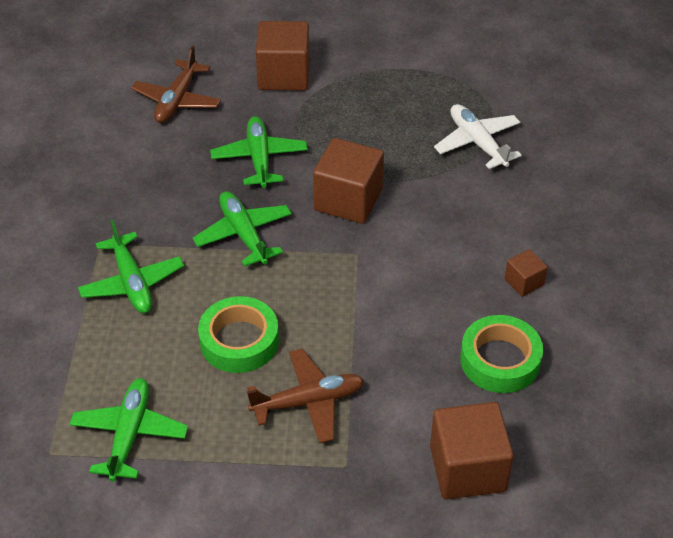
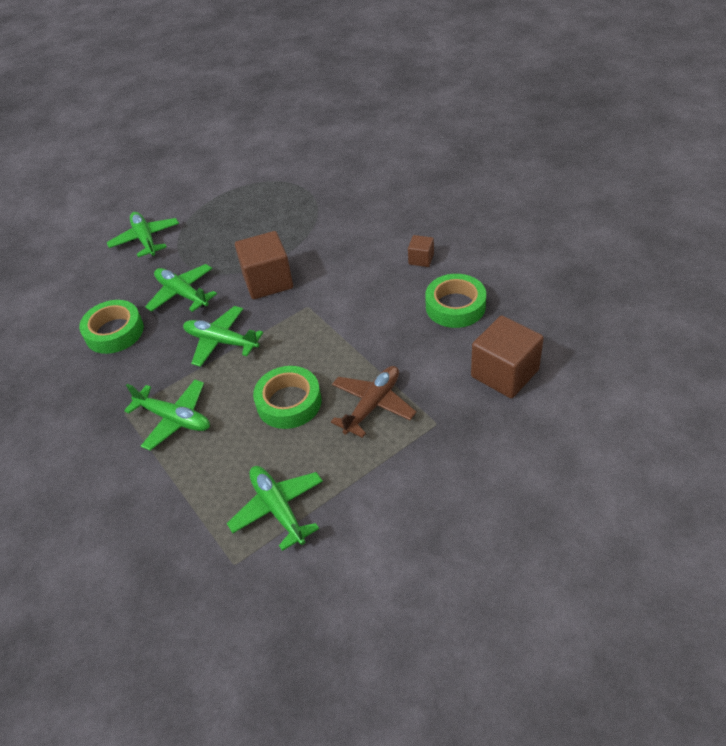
camera: 35 degrees left, 0 degrees up
(166, 158) = (114, 332): none -> green tape
(177, 100) = (84, 295): brown plane -> none
(284, 75) = (145, 239): brown cube -> green plane
(477, 143) = (311, 206): white plane -> none

